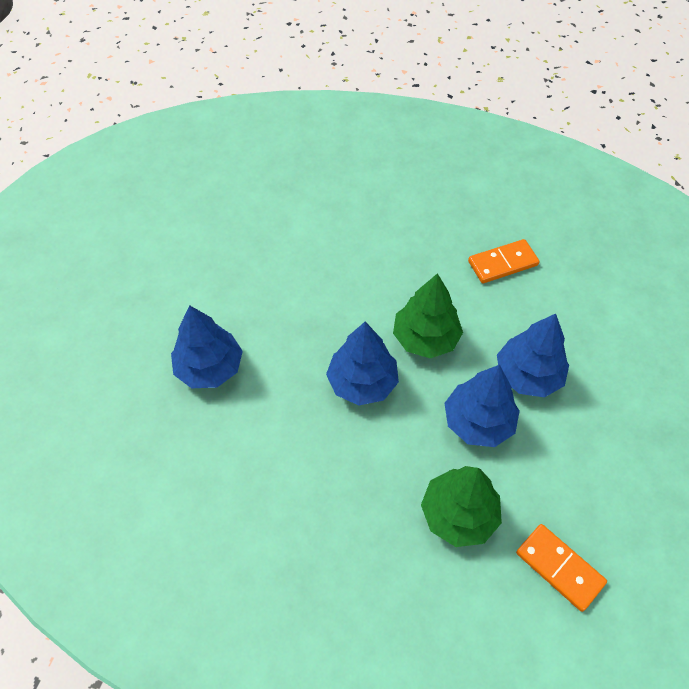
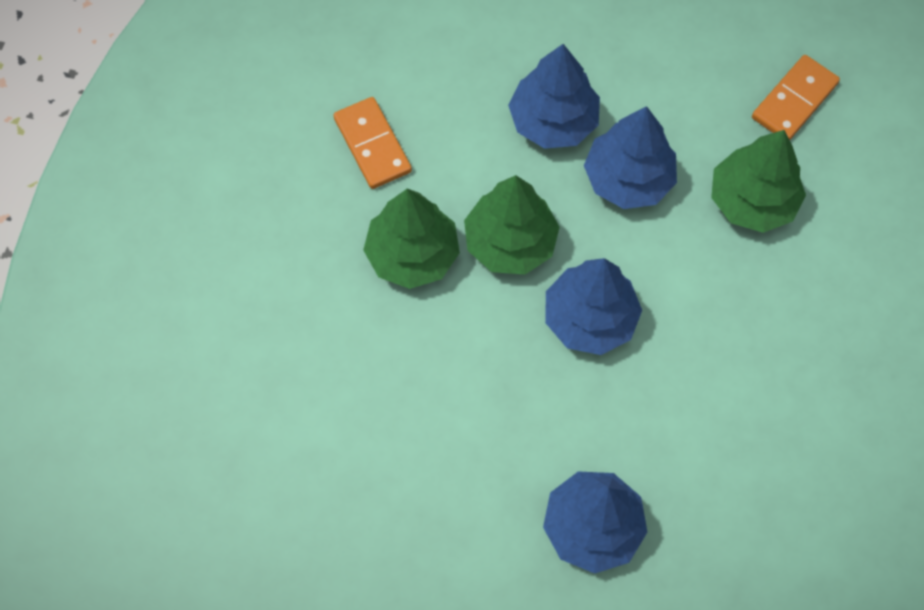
camera: 95 degrees left, 10 degrees up
(418, 281) = (412, 254): none -> green tree

